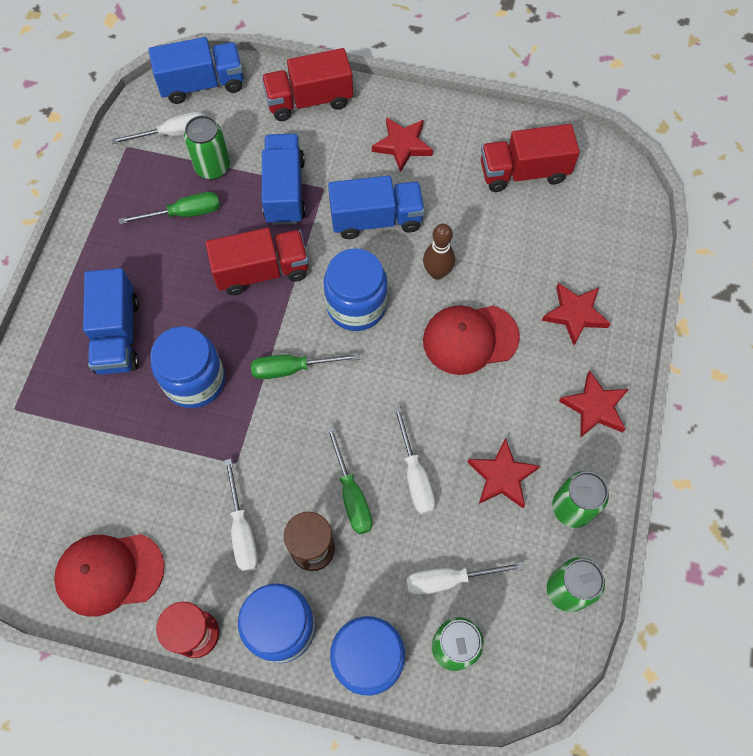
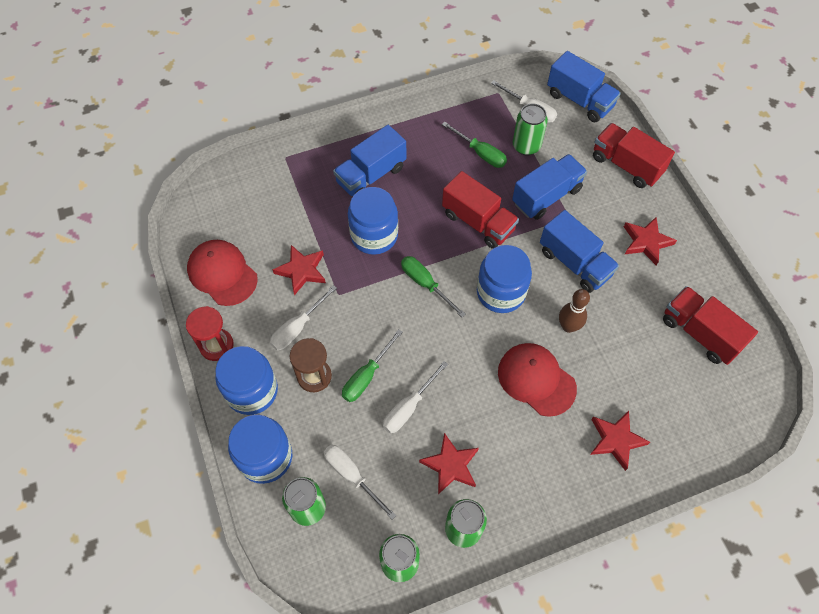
camera: 55 degrees right, 5 degrees down
(594, 407) = (553, 499): red star -> red star (302, 271)

